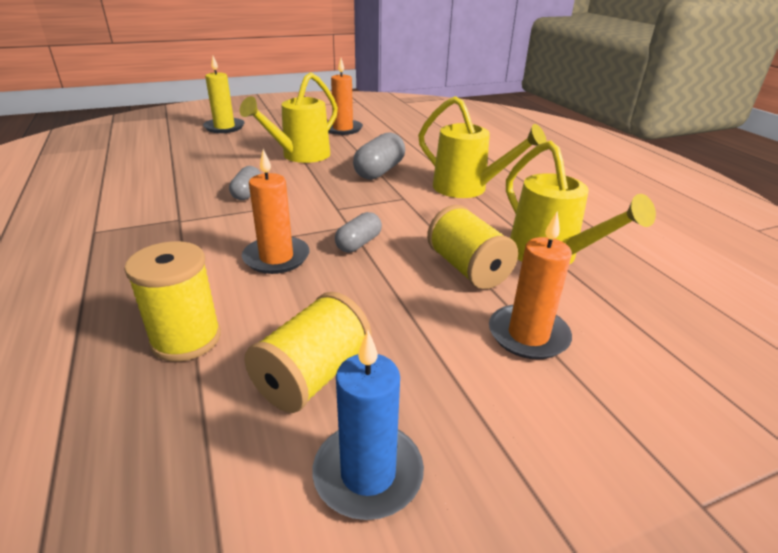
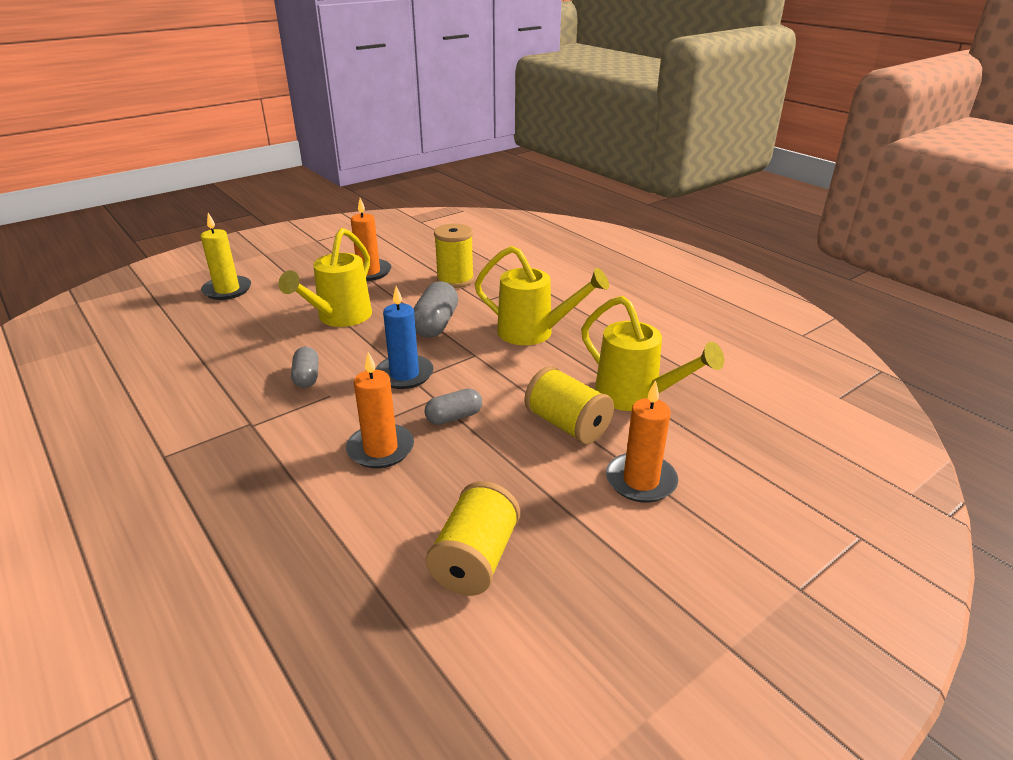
camera: 15 degrees left, 0 degrees up
(186, 339) = (341, 551): yellow spool -> yellow spool (455, 280)
(358, 243) = (454, 417): grey capsule -> grey capsule turned 45 degrees clockwise
(368, 473) = (558, 627): blue candle -> blue candle (404, 374)

